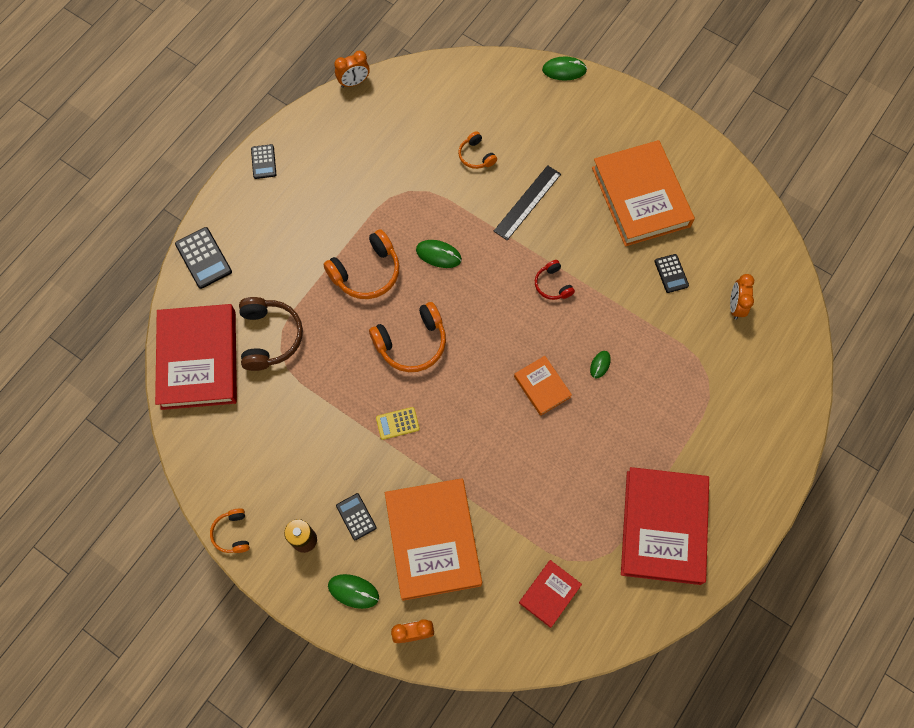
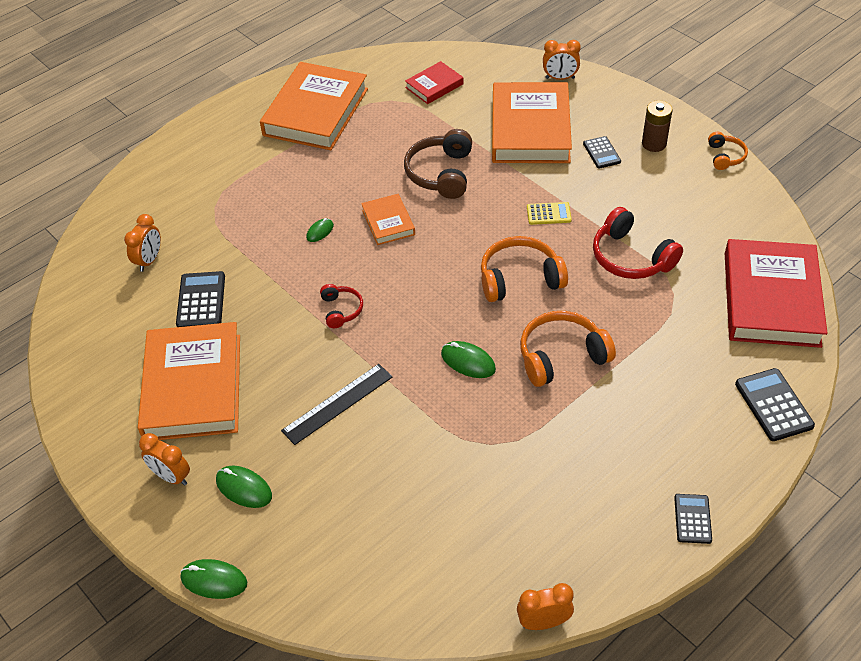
camera: 165 degrees left, 20 degrees down
(270, 337) = (685, 308): brown headphones -> brown headphones (441, 173)
(318, 384) = (631, 257): none -> red headphones
(353, 591) = (610, 107): green mouse -> green mouse (244, 488)
(476, 156) = (386, 474): orange headphones -> none
(623, 128) = (171, 476): none -> orange clock
(663, 527) = (316, 112): red book -> orange book
(671, 273) = (201, 300): black calculator -> black calculator, size x1.55

